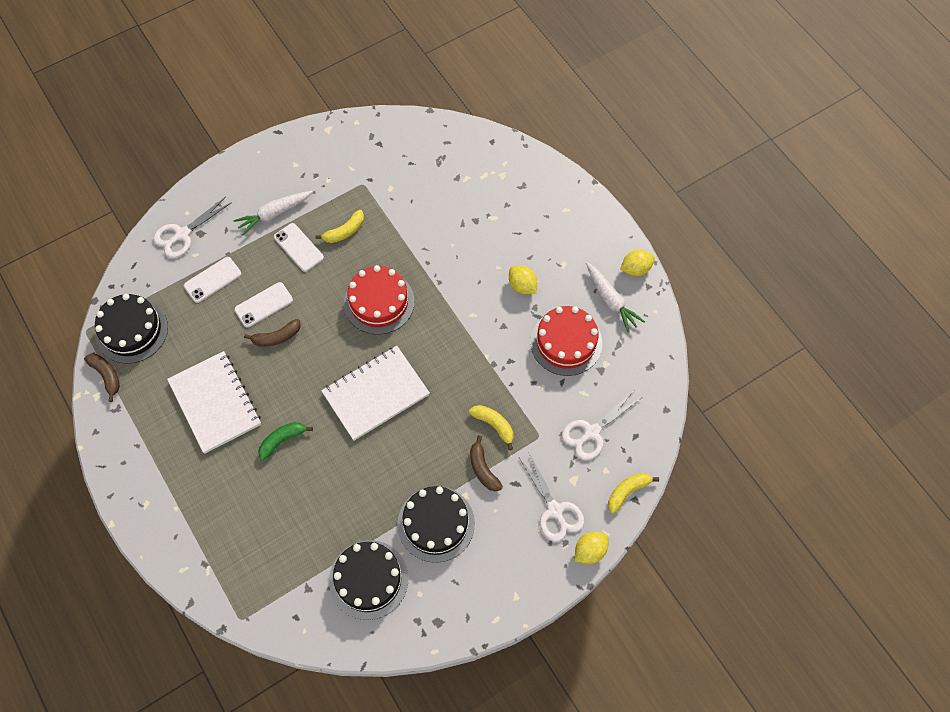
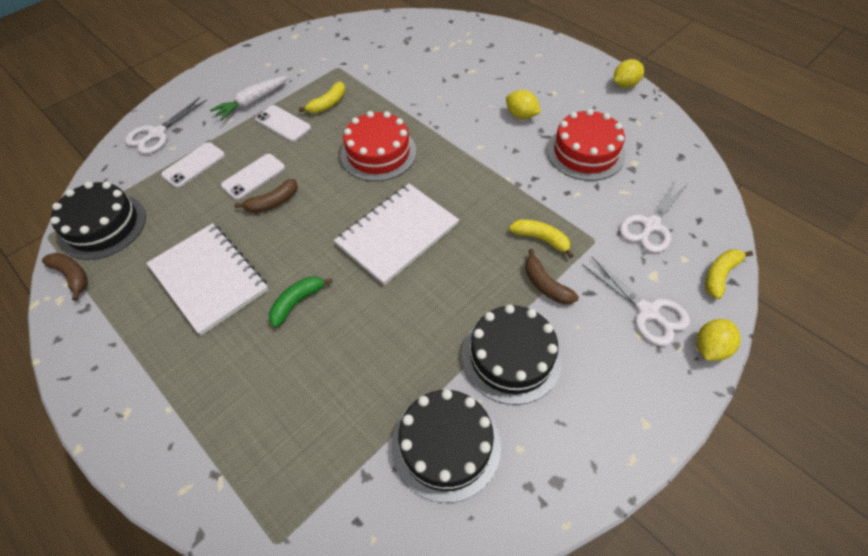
camera: 10 degrees left, 10 degrees down
(611, 300) = (613, 111): white carrot -> none

